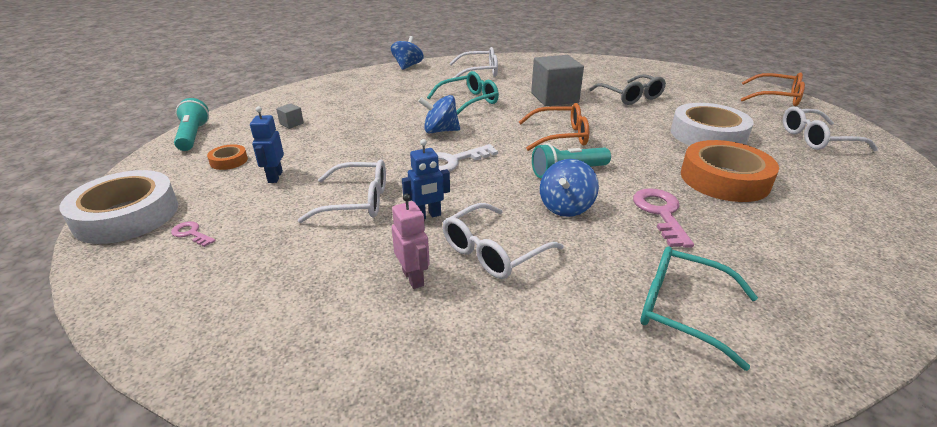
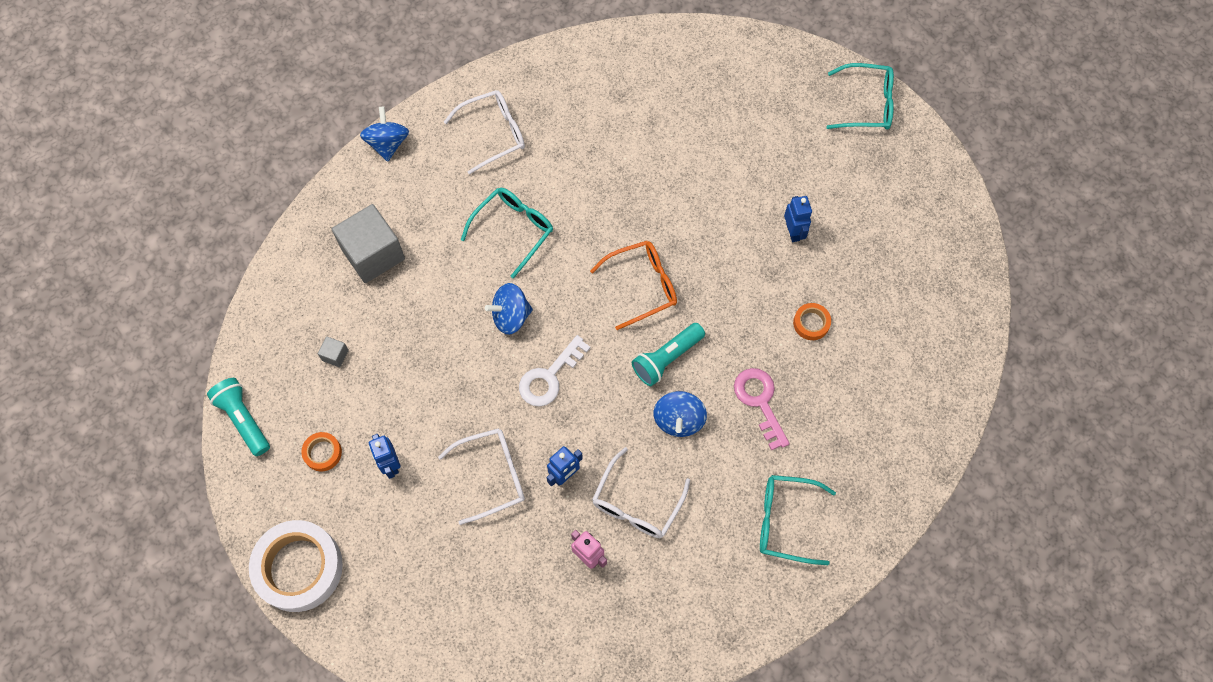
camera: 20 degrees left, 35 degrees up
(191, 233) = (378, 570): pink key -> none
(554, 98) = (612, 187): grey cube -> grey cube (373, 254)
(630, 97) = (700, 155): grey glasses -> none
(708, 135) = (793, 232): white tape -> blue robot
(724, 179) = (811, 323): orange tape -> orange tape, size x0.45
(776, 97) = (866, 104): orange glasses -> turquoise glasses
(816, 139) = (901, 206): white glasses -> none

